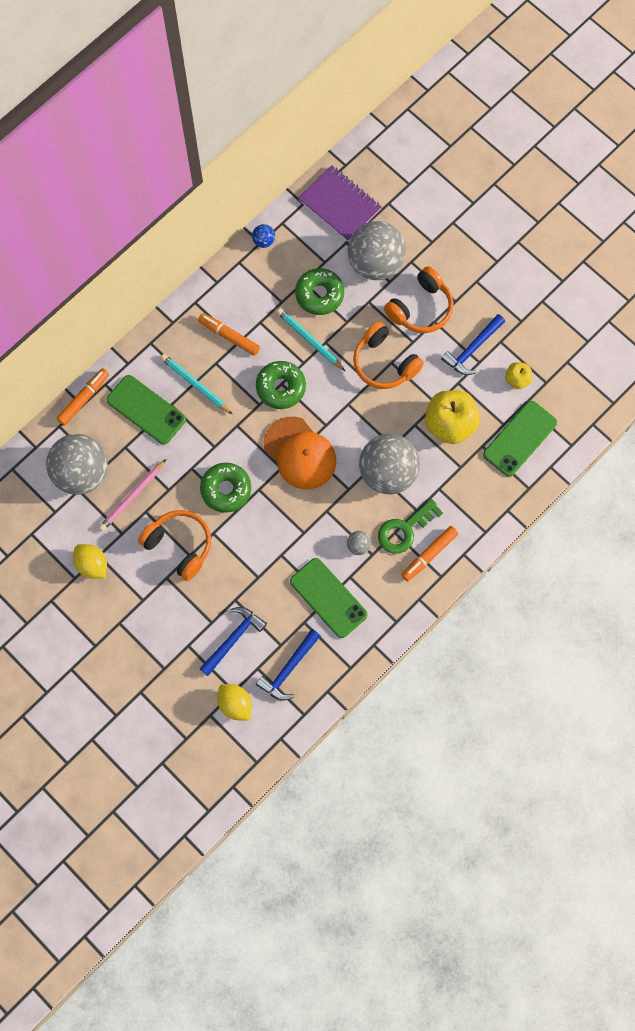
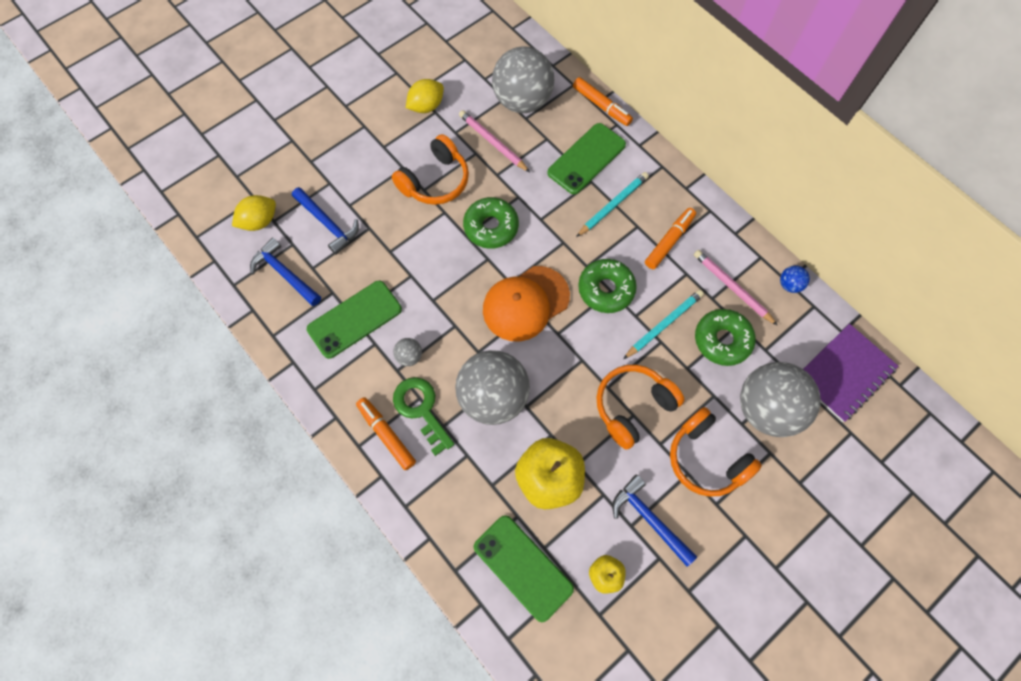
camera: 95 degrees right, 5 degrees down
(270, 286) = (732, 287): none -> pink pencil

